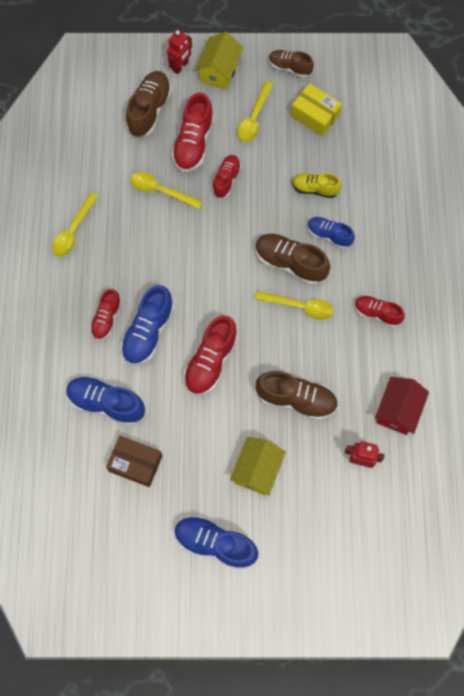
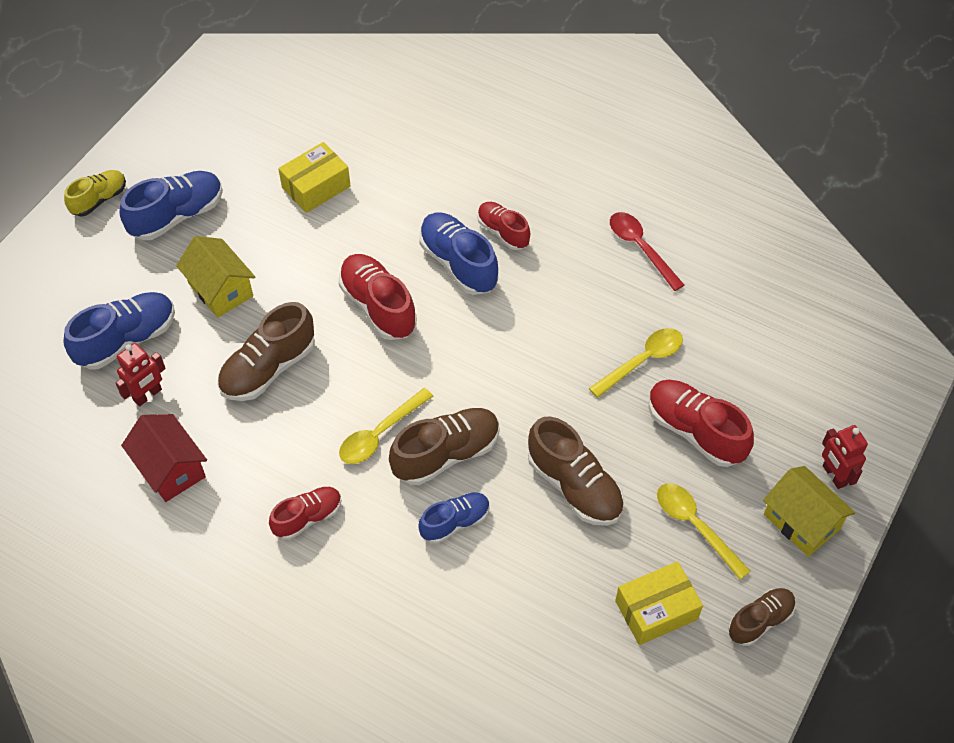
camera: 120 degrees right, 15 degrees down
(73, 231) = (640, 248): yellow spoon -> red spoon
(106, 403) = (402, 190): blue shoe -> blue shoe (127, 340)
(135, 463) = (316, 187): brown box -> yellow box
(149, 110) = (777, 404): brown shoe -> brown shoe (574, 486)
(226, 179) = (615, 442): red shoe -> none
(315, 189) = (535, 543): yellow shoe -> yellow shoe (99, 200)

